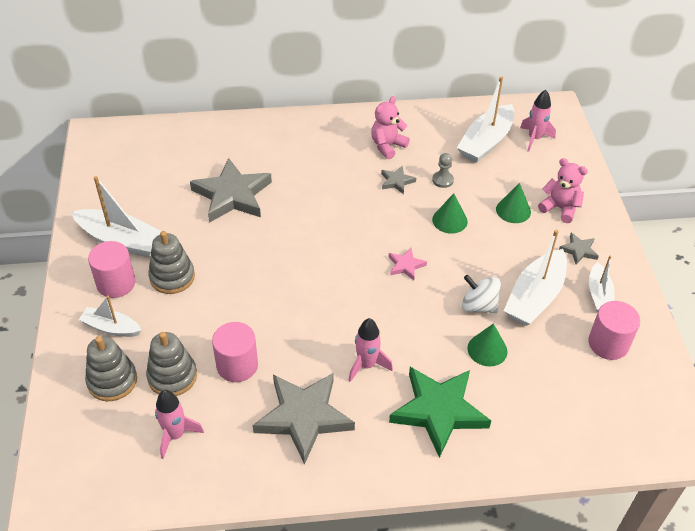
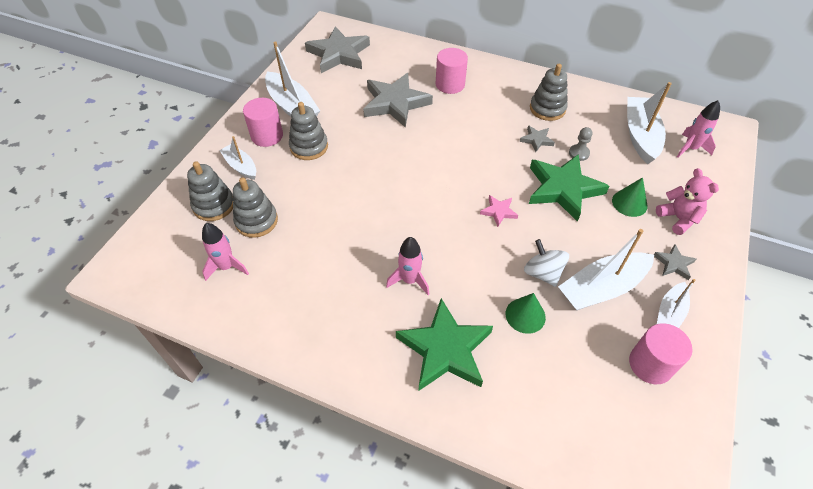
camera: 30 degrees right, 5 degrees up
(237, 365) = (308, 234): pink cylinder -> pink cylinder (450, 84)
(303, 417) = (330, 299): grey star -> grey star (339, 54)
(387, 146) = (547, 109): pink teddy bear -> grey stacking toy
(449, 220) = (563, 189): green cone -> green star
(486, 142) = (640, 136): white boat -> white boat turned 120 degrees clockwise

